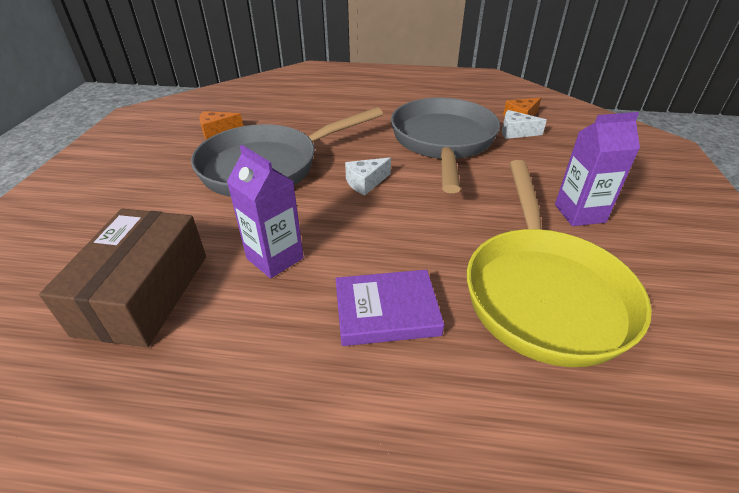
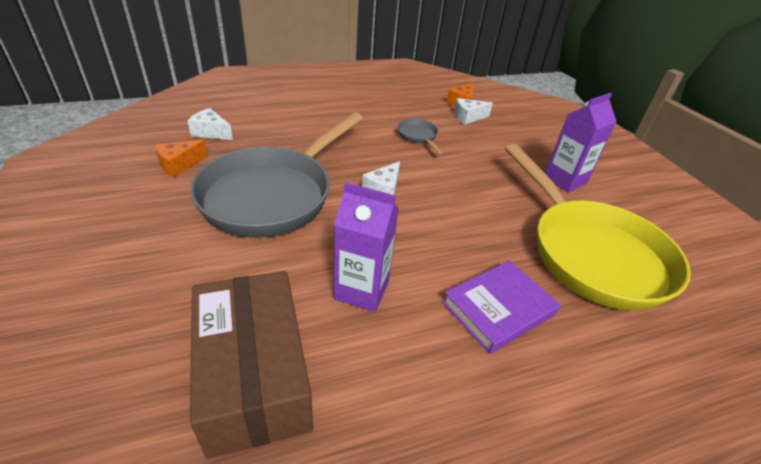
camera: 30 degrees left, 0 degrees up
(260, 111) = (211, 132): none -> white cheese
(443, 142) = (418, 136): grey pan -> grey pan, size x0.40

